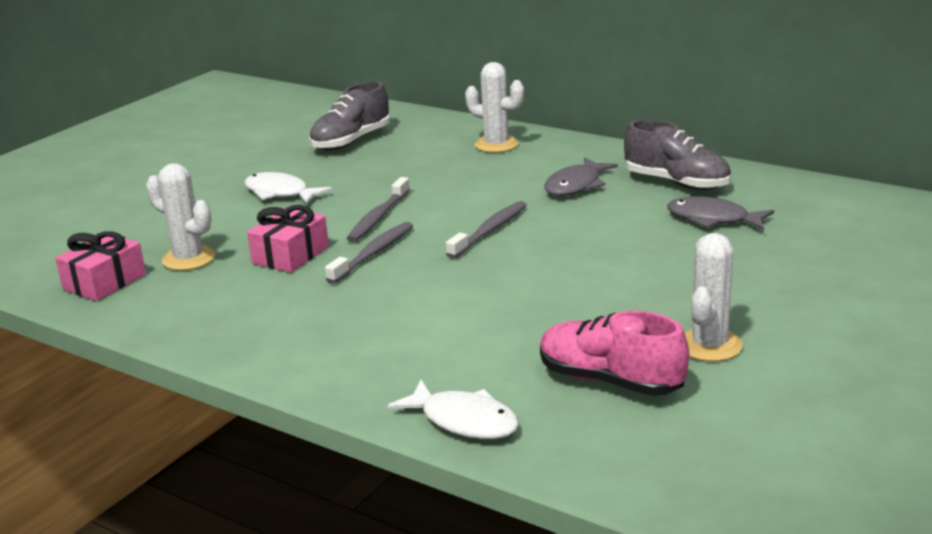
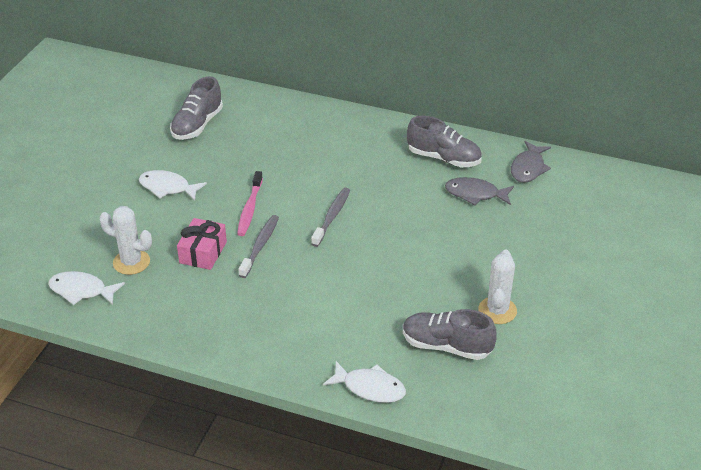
camera: 15 degrees left, 15 degrees up
(105, 282) = (81, 291): pink gift -> white fish
(378, 217) = (250, 209): grey toothbrush -> pink toothbrush
(496, 145) = (307, 123): white cactus -> none
(576, 185) = (376, 165): grey fish -> grey fish (528, 168)
(610, 381) = (446, 346): pink shoe -> grey shoe

